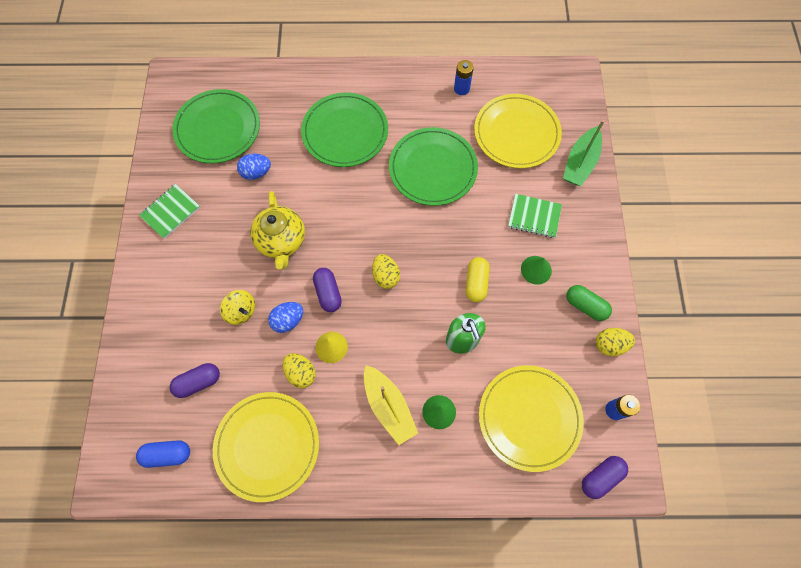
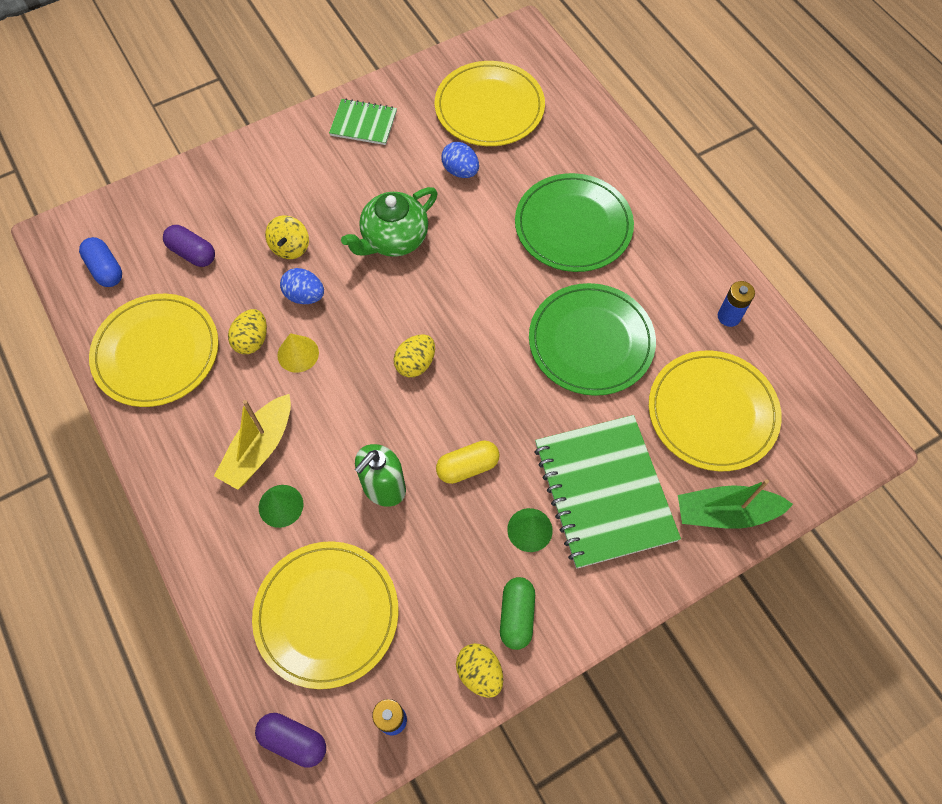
camera: 60 degrees right, 5 degrees down
(218, 128) = (489, 107): green plate -> yellow plate
(281, 241) = (394, 239): yellow teapot -> green teapot
(328, 293) = (359, 316): purple capsule -> none
(534, 216) = (604, 492): green notebook -> green notebook, size x1.91

